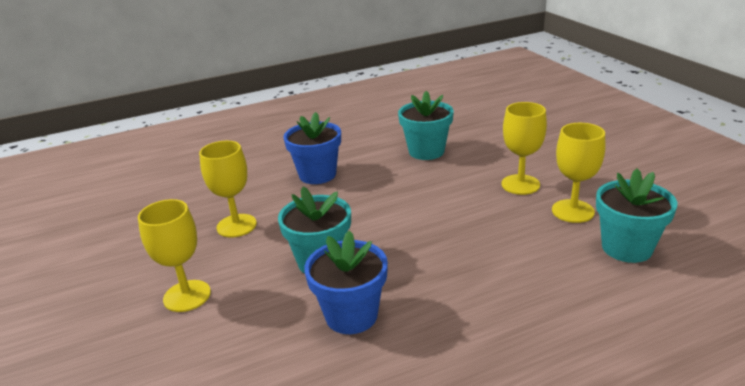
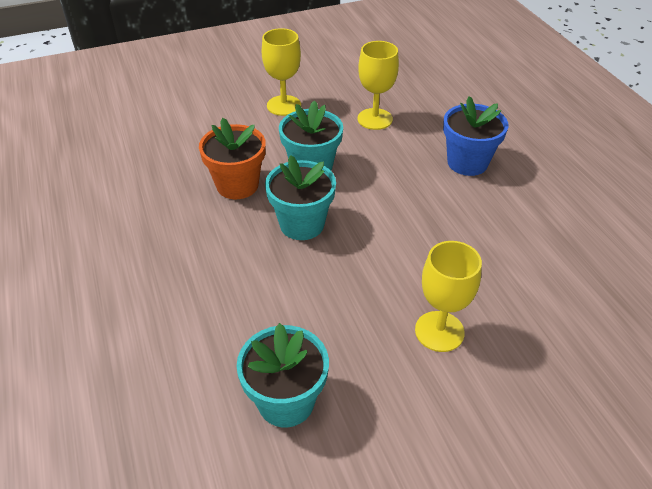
camera: 90 degrees right, 15 degrees up
(351, 315) = (237, 185): blue flower pot -> orange flower pot
(426, 151) = (529, 252): turquoise flower pot -> turquoise flower pot (302, 224)
(573, 211) = (371, 370): yellow goblet -> none

